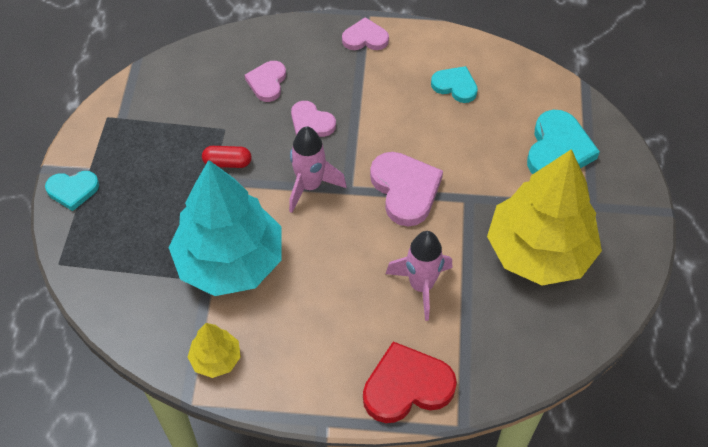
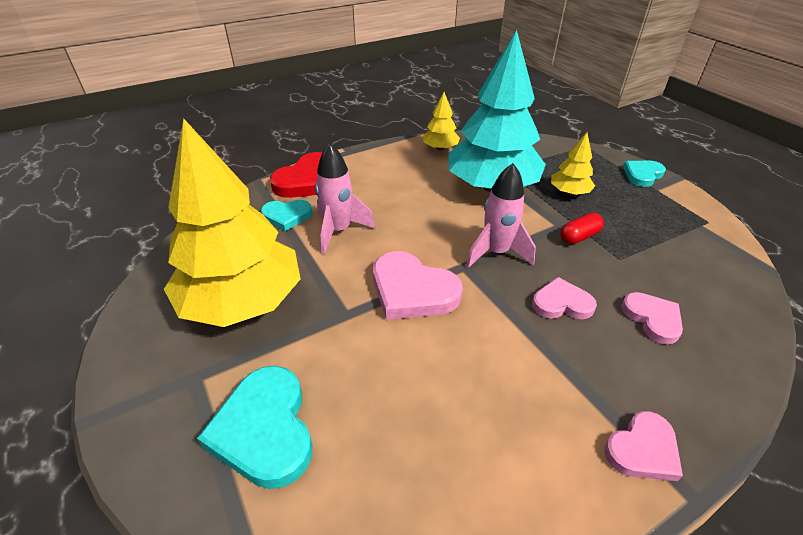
camera: 145 degrees right, 15 degrees down
(170, 210) = (569, 192): none -> yellow tree
(455, 86) = (461, 447): turquoise heart -> turquoise heart (287, 216)

